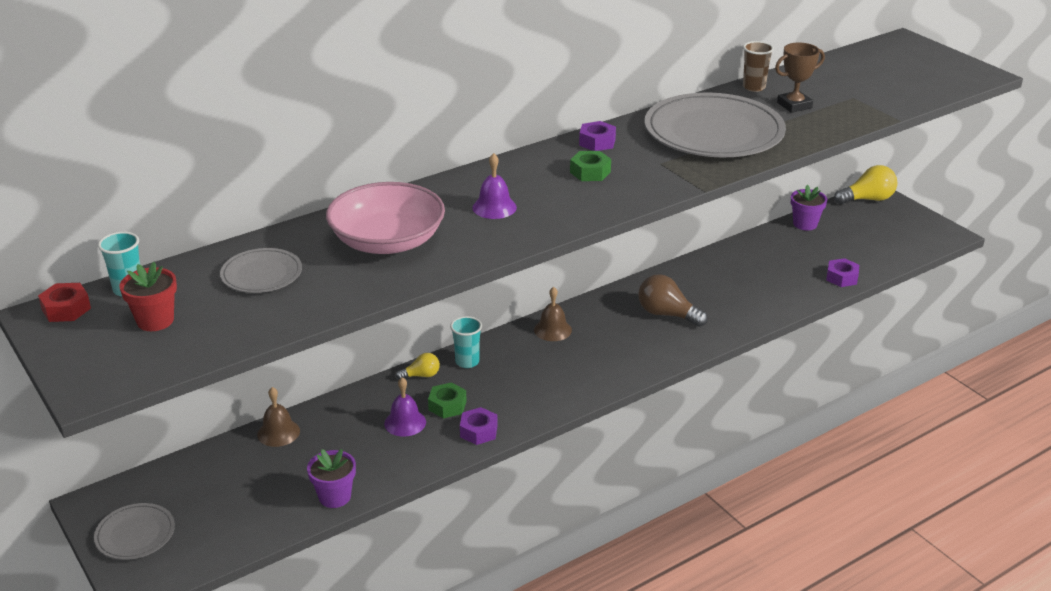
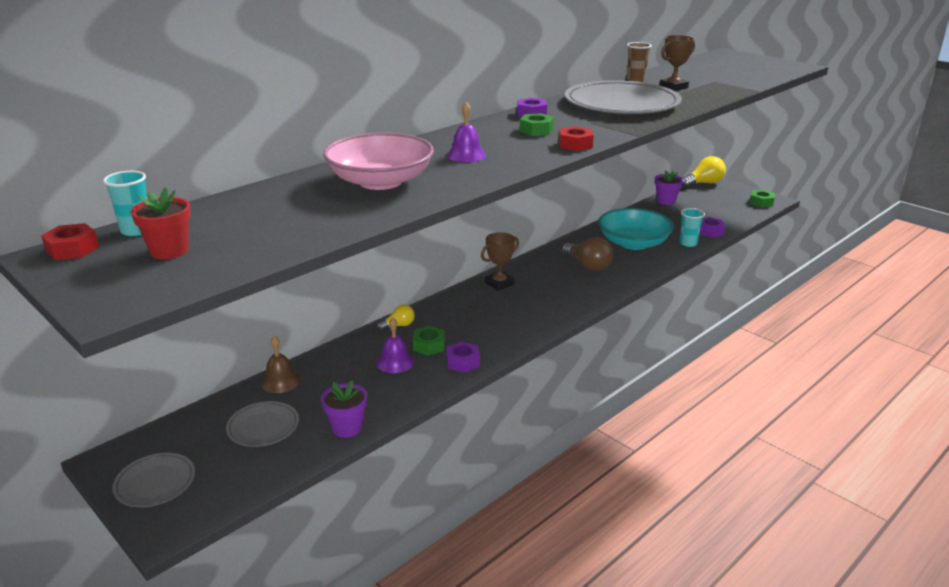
camera: 10 degrees left, 5 degrees down
(261, 274) = (268, 211): grey plate -> grey plate (263, 427)
(467, 362) = (435, 312): turquoise cup -> turquoise cup (688, 243)
(552, 330) = (499, 283): brown bell -> brown trophy
(624, 201) = (575, 145): none -> red nut
(667, 314) = (588, 265): brown light bulb -> brown light bulb turned 150 degrees counterclockwise
(736, 286) = (633, 243): none -> turquoise bowl
(930, 237) = (761, 202): none -> green nut

